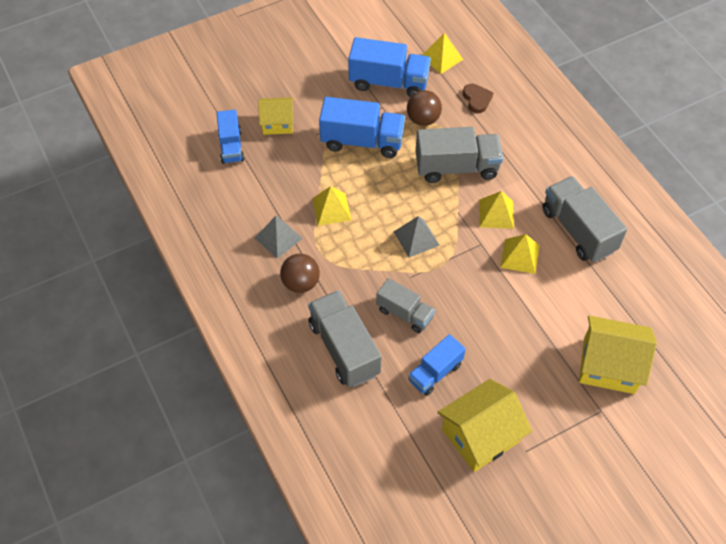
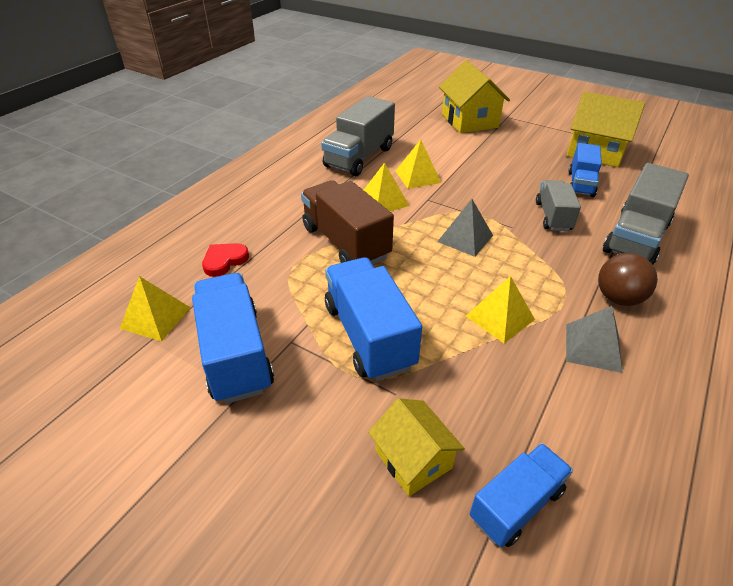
camera: 120 degrees left, 15 degrees down
(423, 119) = (288, 293): brown ball -> none
(435, 372) = (580, 184): blue truck -> blue truck turned 90 degrees clockwise
(456, 167) = (345, 242): grey truck -> brown truck
(477, 99) = (224, 261): brown heart -> red heart

